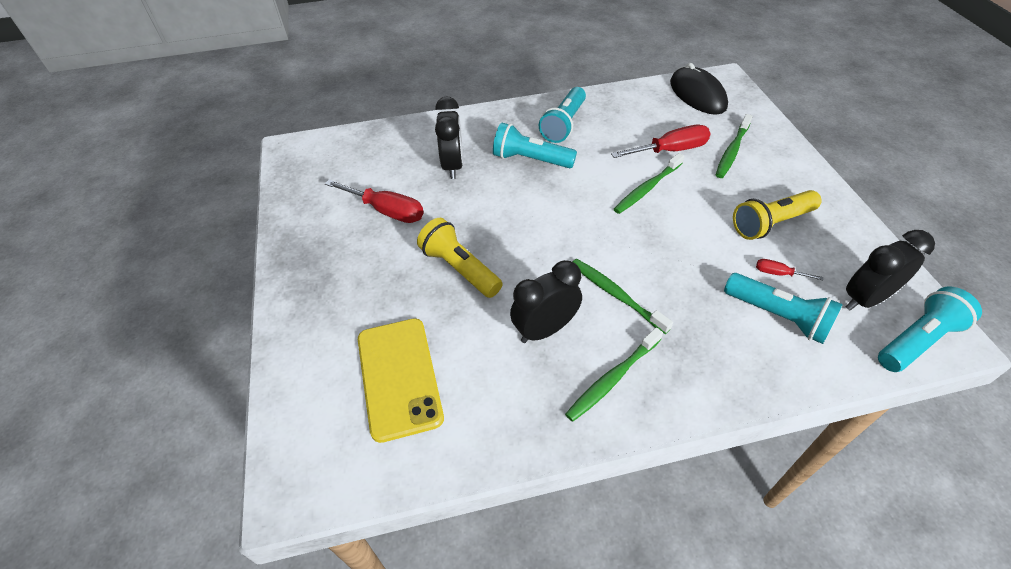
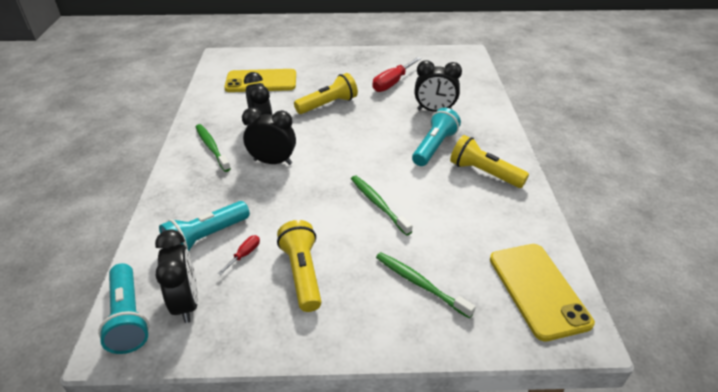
camera: 100 degrees right, 10 degrees down
(564, 124) = (484, 173): turquoise flashlight -> yellow flashlight
(616, 294) = (272, 162): green toothbrush -> black clock
(670, 150) = (430, 234): red screwdriver -> none
(697, 95) = (538, 290): black mouse -> yellow phone

